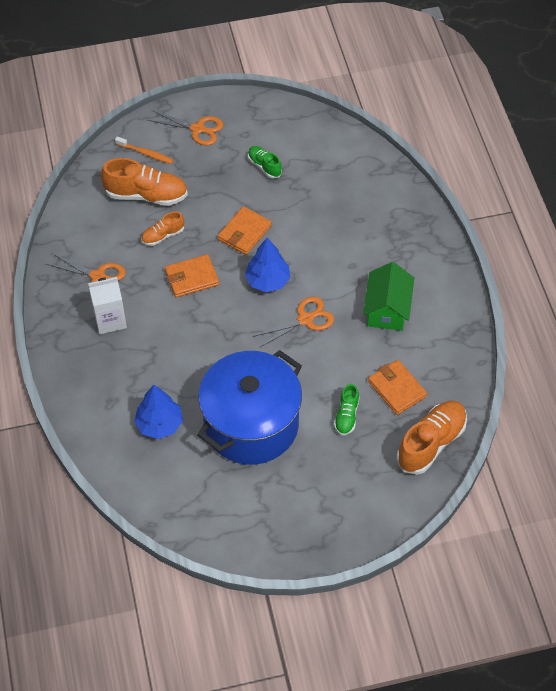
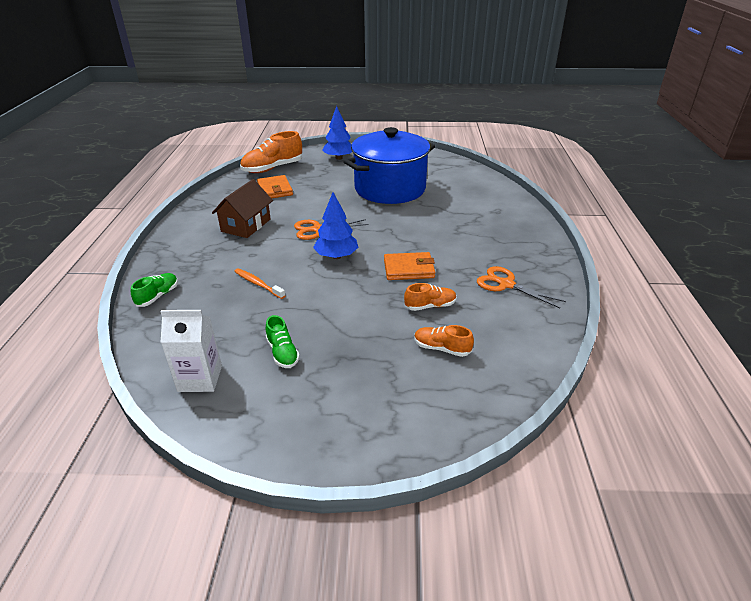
camera: 165 degrees left, 20 degrees down
(110, 320) = (494, 253): white carton -> white carton (200, 378)
(146, 153) = (433, 400): orange toothbrush -> orange toothbrush (258, 284)
(146, 195) = (441, 348): orange shoe -> orange shoe, size x0.55
(159, 424) = (458, 197): blue tree -> blue tree (339, 158)
(198, 129) = (347, 419): orange scissors -> none
(244, 232) = (340, 294): orange wallet -> none
(346, 416) = (320, 184): green shoe -> green shoe (158, 296)
(387, 309) = (246, 225): green house -> brown house

